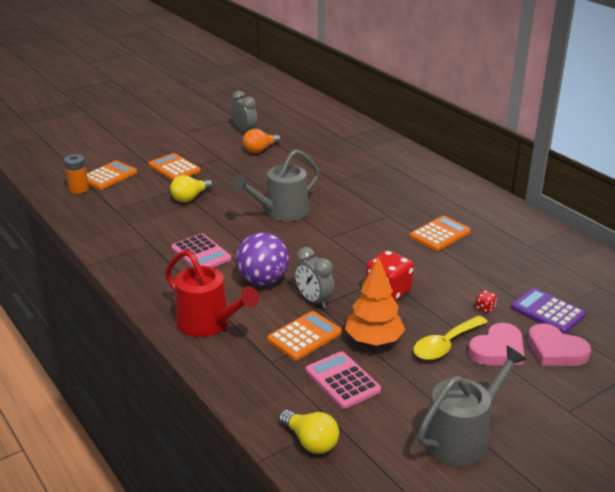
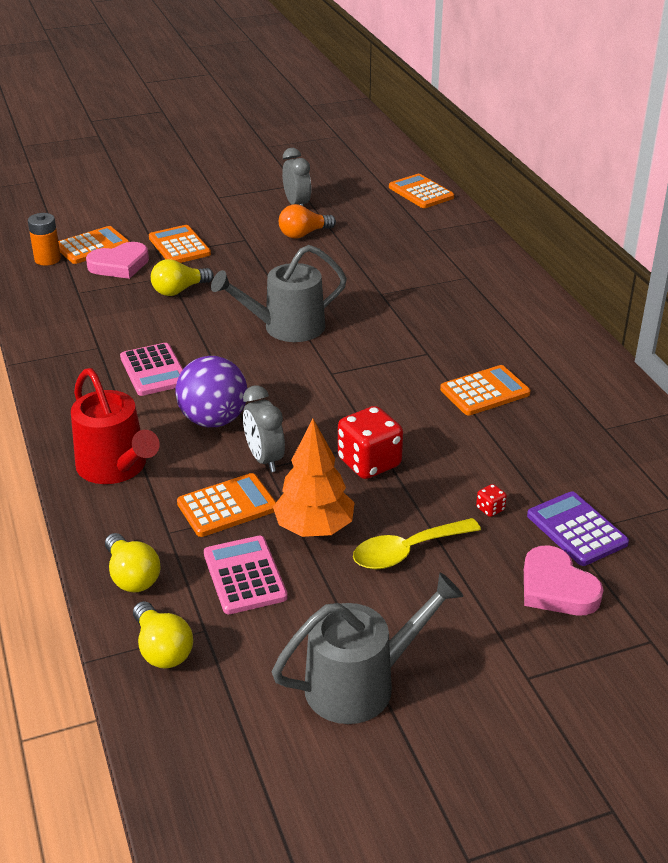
camera: 15 degrees right, 5 degrees up
(261, 396) = (132, 576): none -> yellow light bulb
(327, 114) = (421, 192): none -> orange calculator
(498, 350) = (475, 572): pink heart -> pink heart (119, 265)

